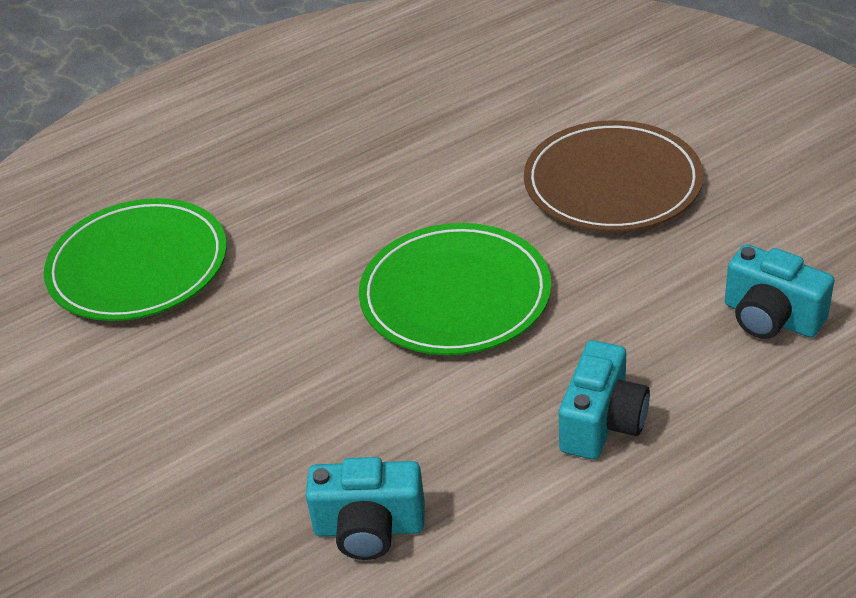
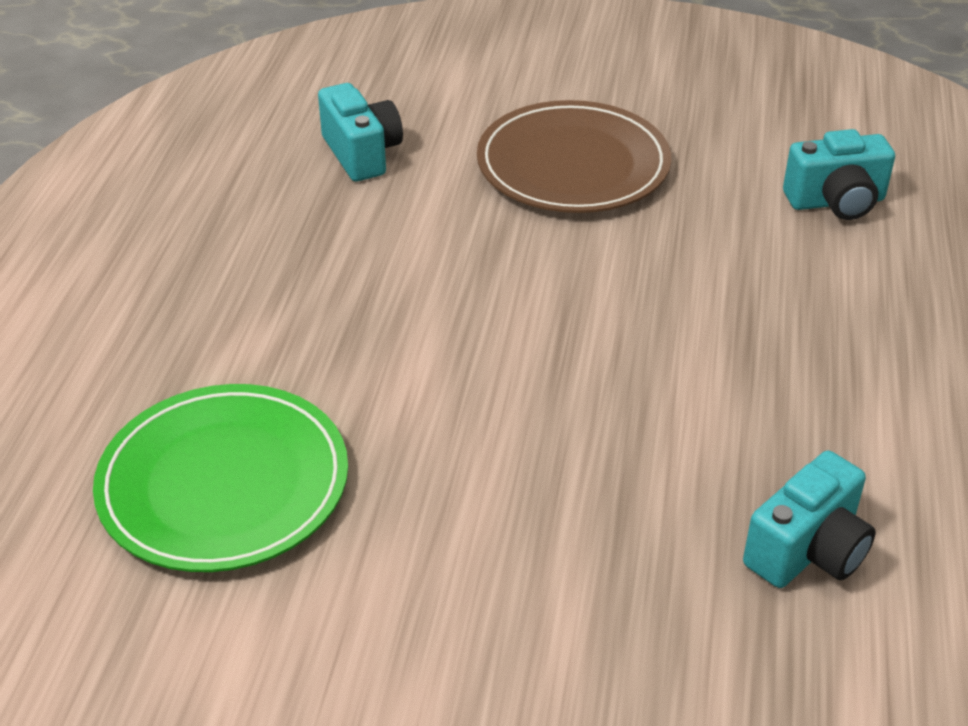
camera: 50 degrees left, 0 degrees up
(455, 295) = (583, 322): green plate -> none
(602, 423) = (844, 348): turquoise camera -> turquoise camera (362, 154)

